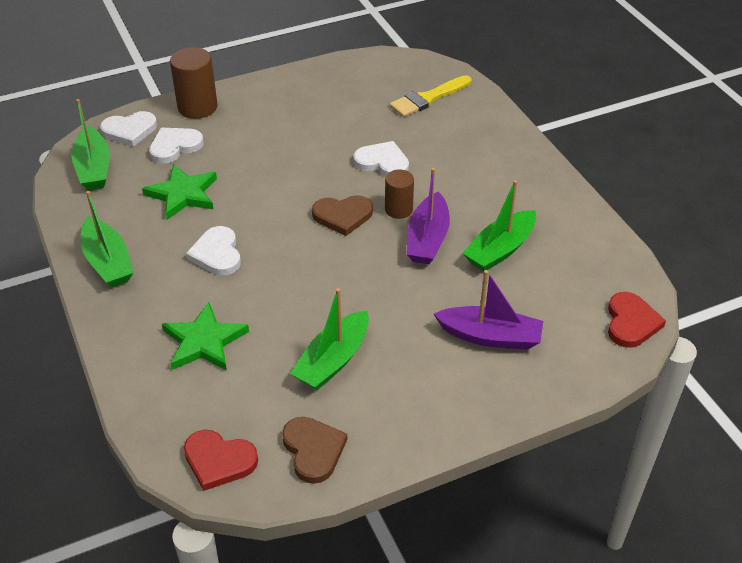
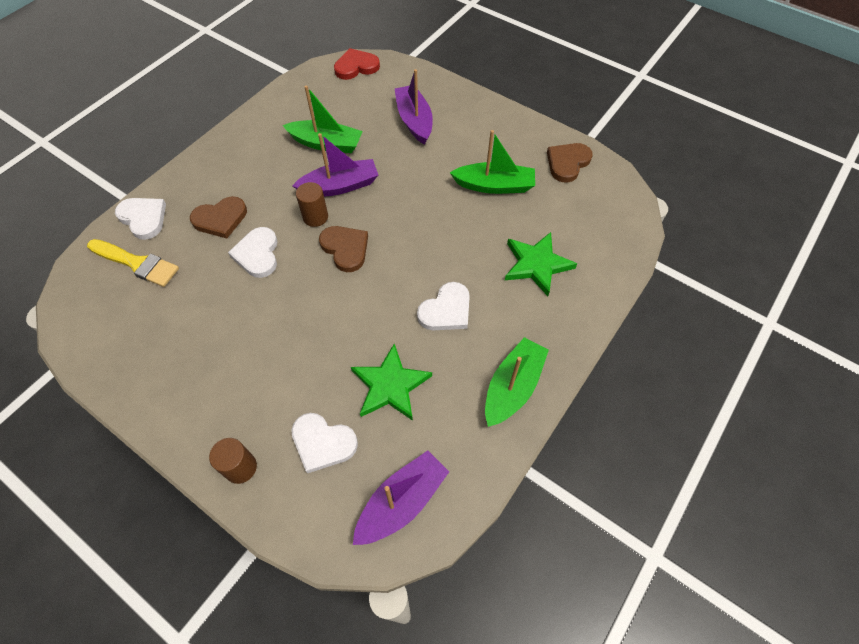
camera: 120 degrees left, 15 degrees up
(94, 168) = (402, 502): green boat -> purple boat
(129, 130) = (319, 513): white heart -> white heart (143, 218)
(197, 107) = (240, 467): brown cylinder -> brown cylinder, size x0.63
(219, 461) = (614, 202): red heart -> none
(444, 152) = (220, 219): none -> brown heart

